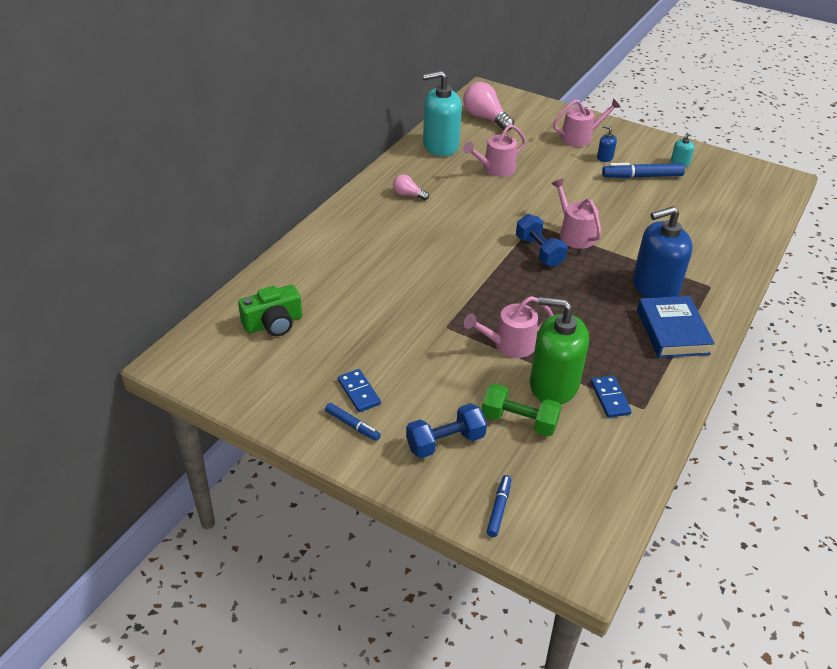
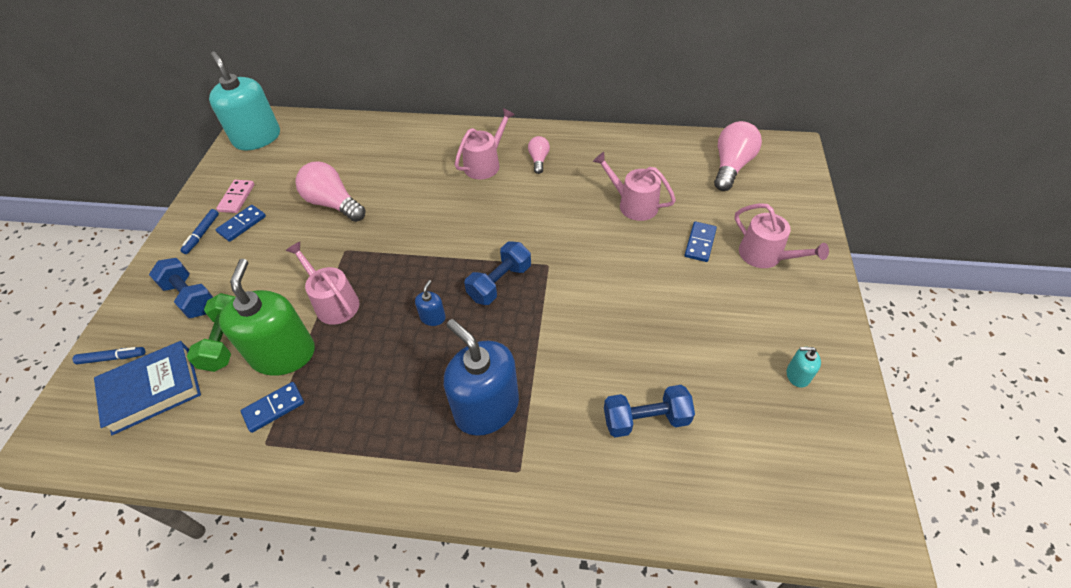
camera: 70 degrees right, 10 degrees up
(273, 323) = (312, 150): green camera -> none
(310, 391) = (237, 198): none -> pink domino
(374, 323) = (333, 203): none -> pink light bulb
(440, 146) = (644, 152): turquoise soap dispenser -> turquoise soap dispenser (257, 138)
(553, 156) = (700, 243): none -> blue domino
(574, 234) = (550, 304): pink watering can -> pink watering can (485, 164)
(604, 157) = (739, 291): blue soap dispenser -> blue soap dispenser (433, 317)
(642, 176) = (725, 340): blue marker -> none
(672, 331) = (407, 445): blue book -> blue book (152, 390)
(690, 225) = (646, 419): none -> blue dumbbell

